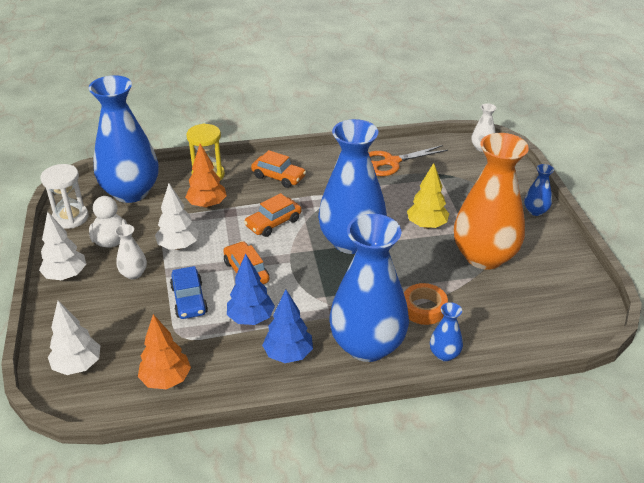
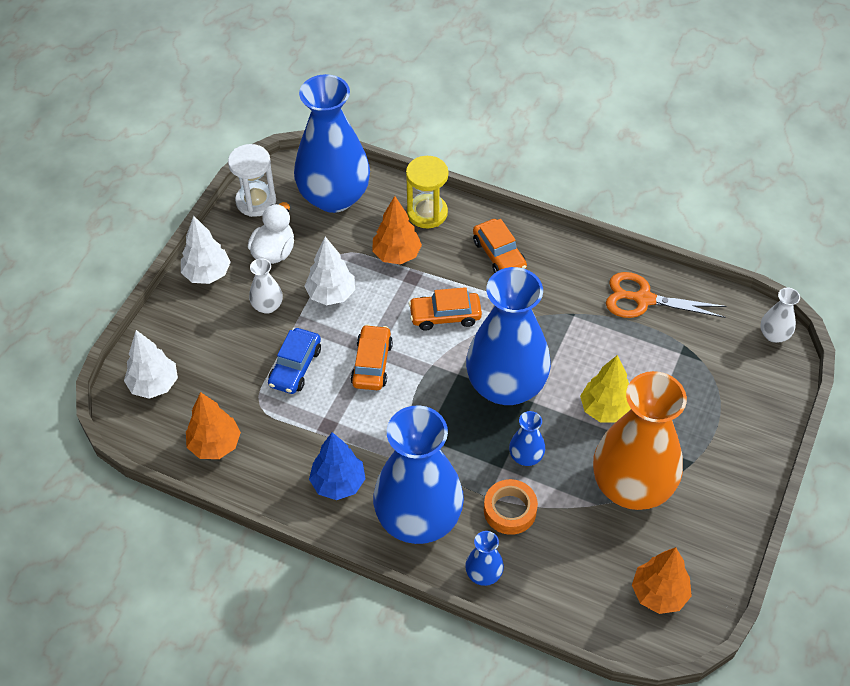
camera: 35 degrees right, 15 degrees up
(251, 318) = (335, 422): blue tree -> none
(535, 211) = (750, 460): blue vase -> blue vase (526, 456)
(561, 305) = (659, 593): none -> orange tree

